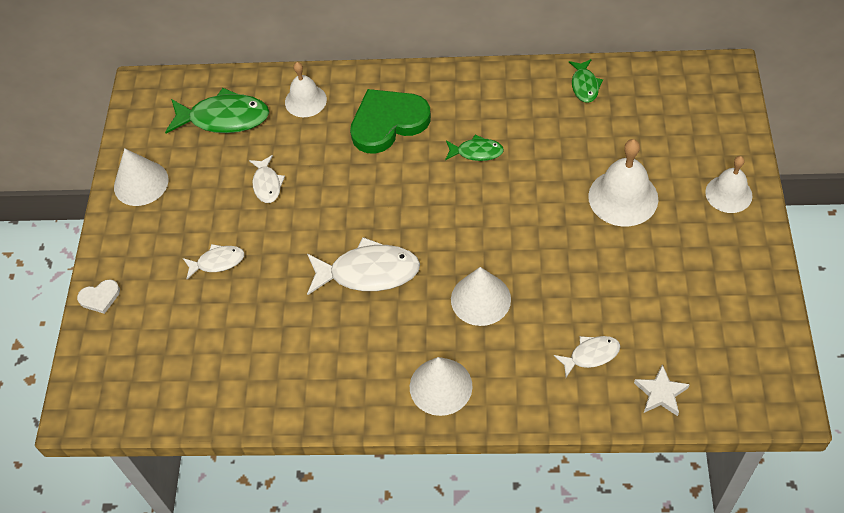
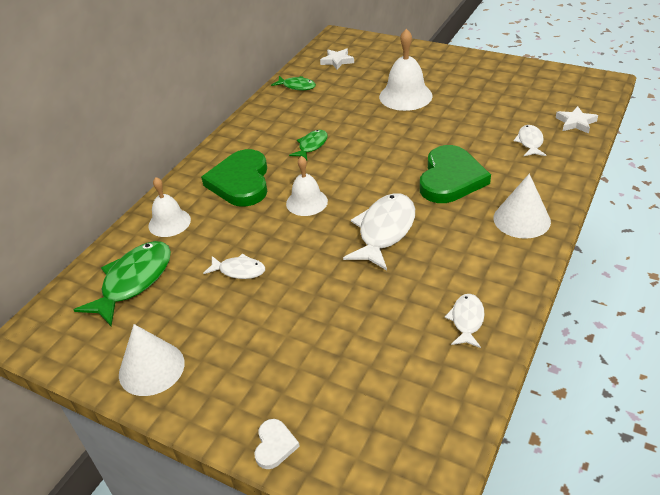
camera: 65 degrees left, 15 degrees down
(217, 262) = (301, 329): white fish -> white fish (467, 320)
(480, 299) = (450, 178): white cone -> green heart
(664, 98) = (337, 61): none -> white star
(728, 194) = (433, 59): white bell -> white bell (306, 202)

